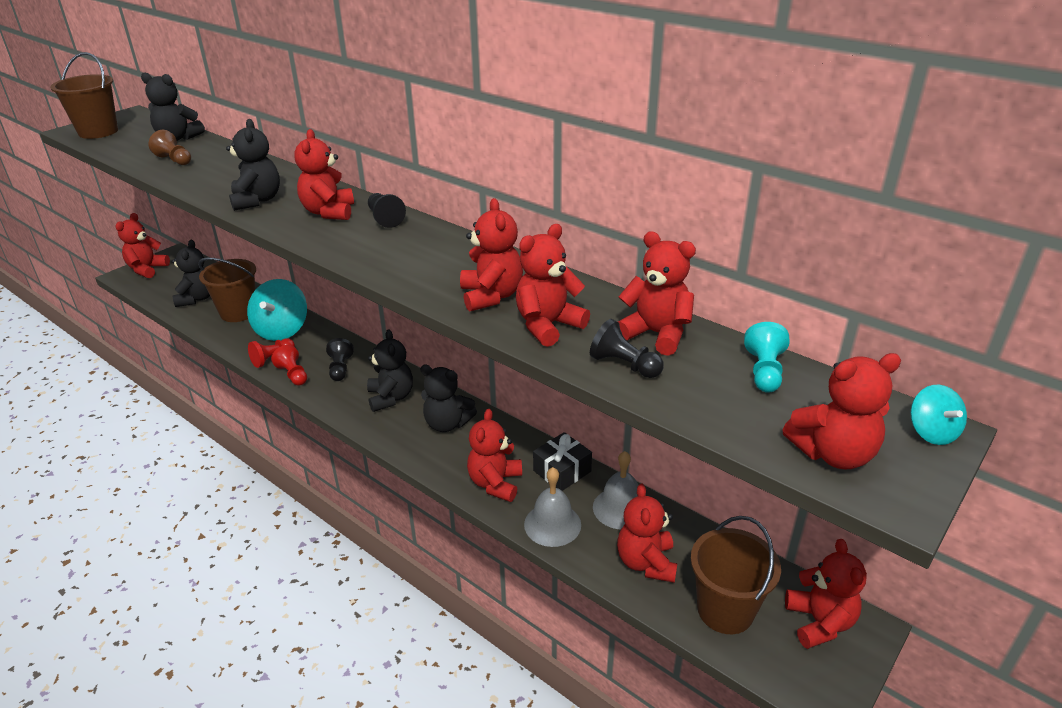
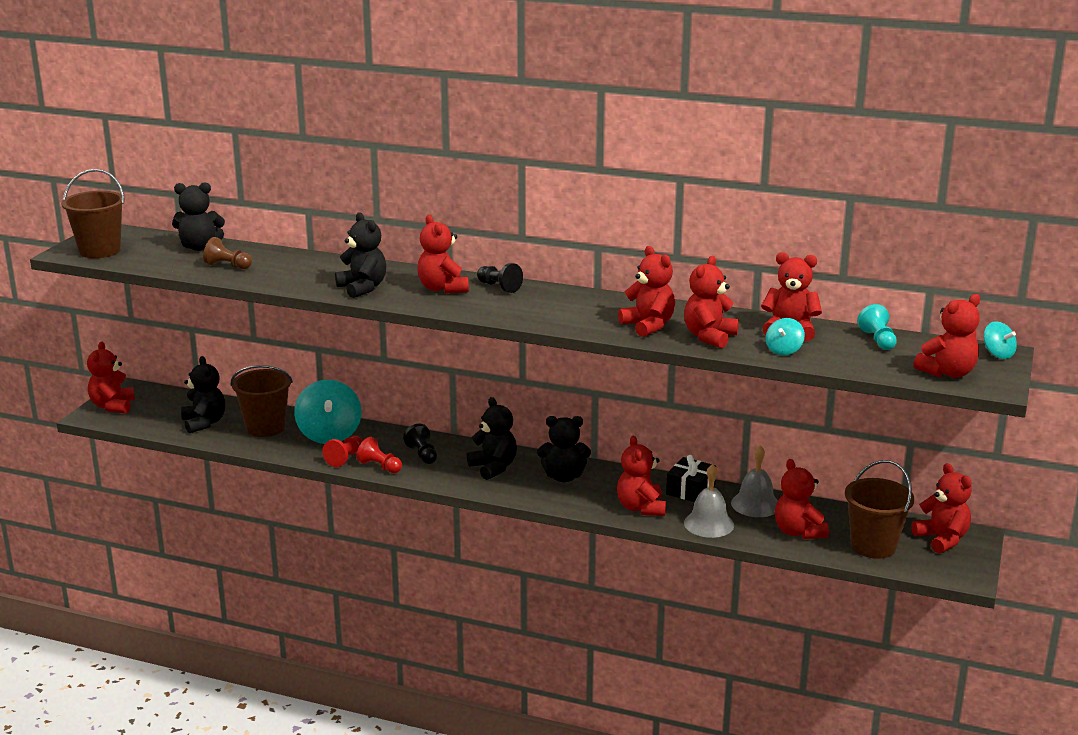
camera: 20 degrees left, 10 degrees down
(624, 365) = (784, 350): black pawn -> turquoise spinning top

